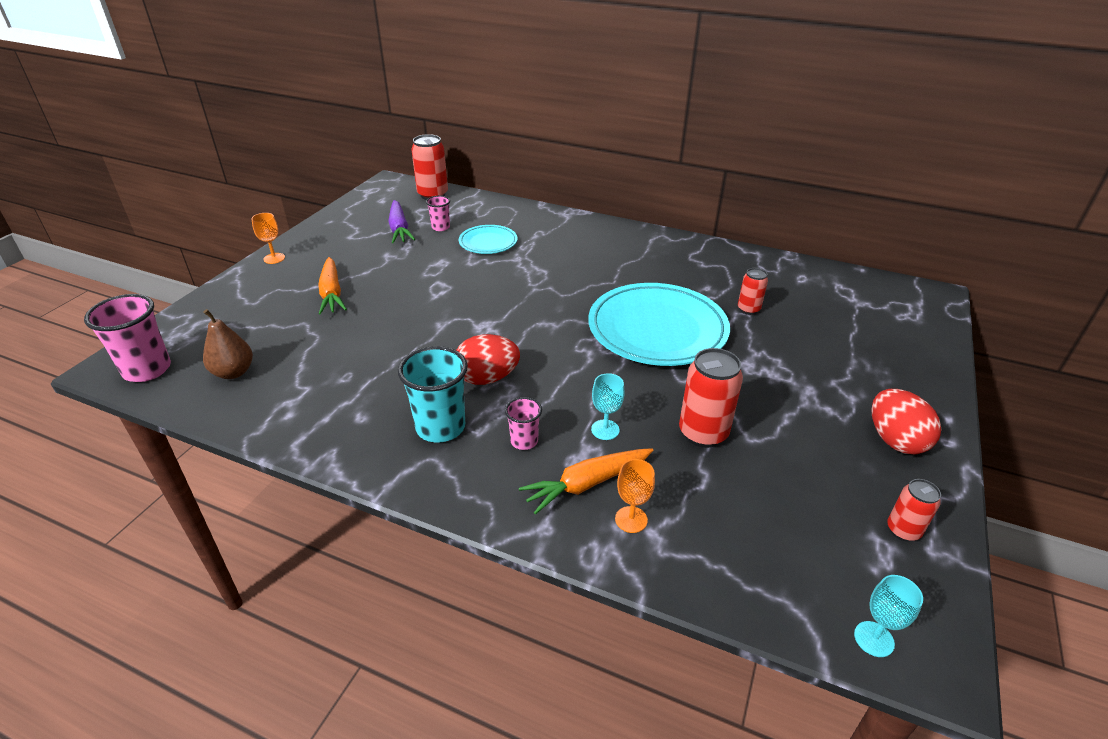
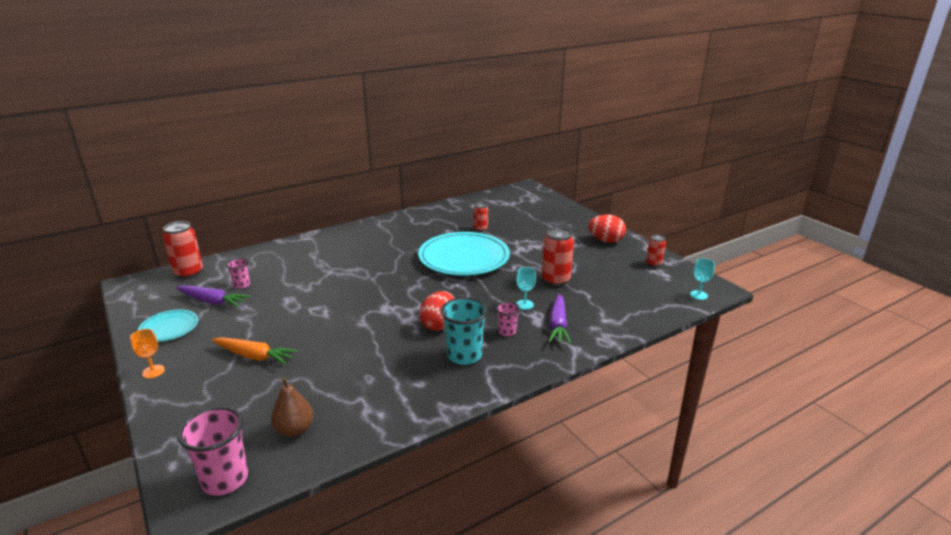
camera: 55 degrees left, 10 degrees down
(488, 242) = (293, 274): turquoise plate -> turquoise plate (169, 328)
(587, 484) = (558, 325): orange carrot -> purple carrot
(631, 519) = (592, 322): orange goblet -> none

